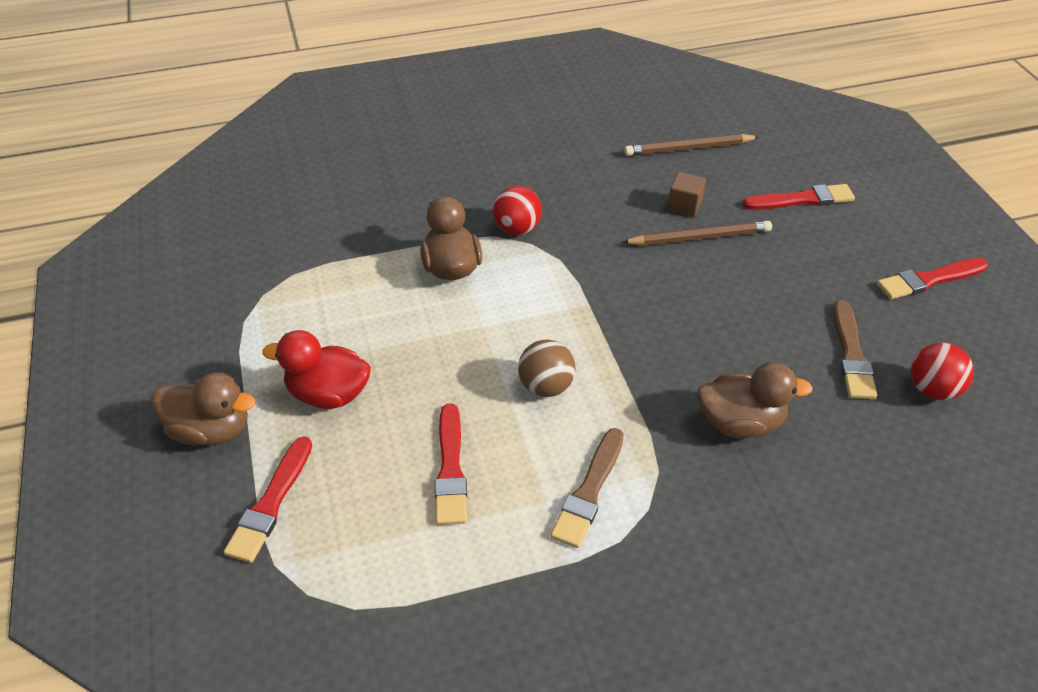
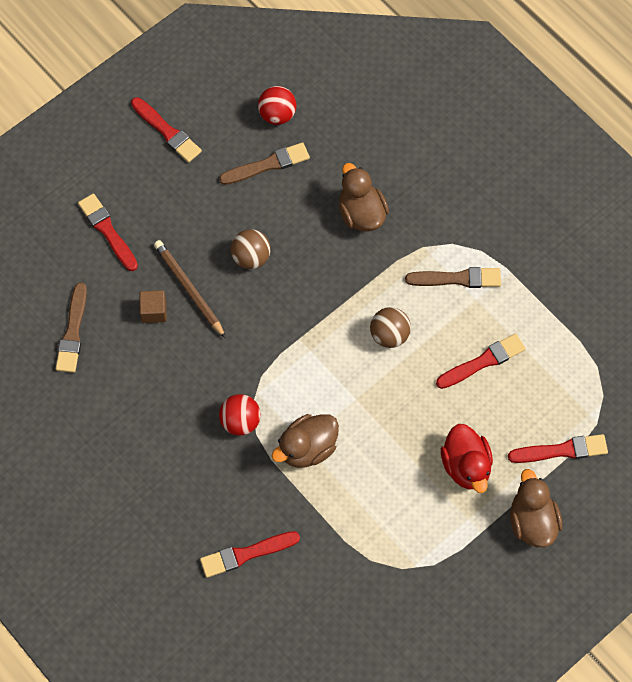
camera: 115 degrees left, 20 degrees up
(375, 192) = (246, 554): none -> red brush
(688, 148) = (73, 332): brown pencil -> brown brush
(718, 298) = (251, 257): none -> brown ball

